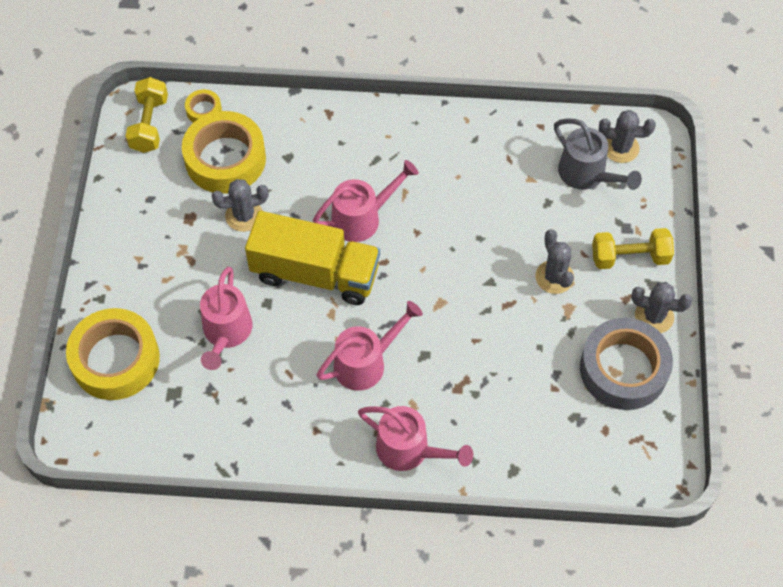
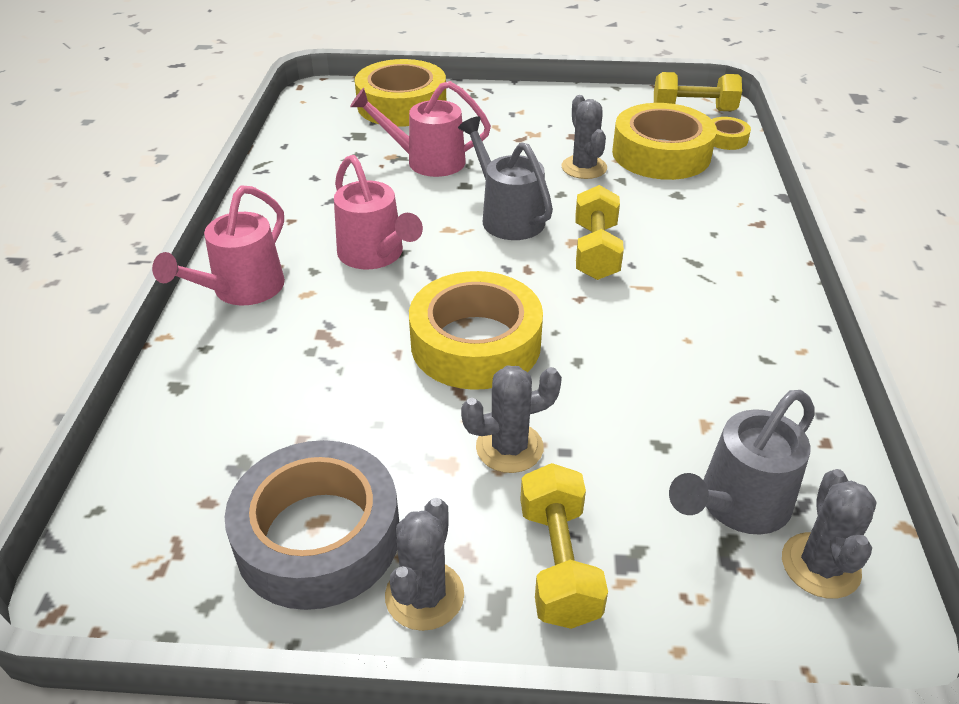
camera: 90 degrees right, 20 degrees down
(315, 273) = (507, 216): yellow truck -> grey watering can
(363, 217) = (596, 251): pink watering can -> yellow dumbbell
(465, 294) = (476, 343): none -> yellow tape

